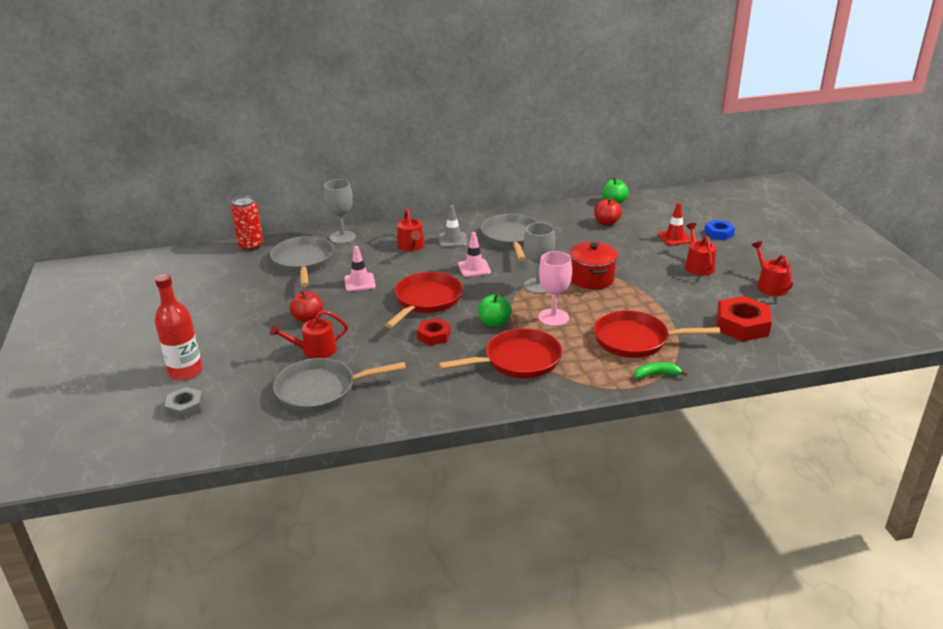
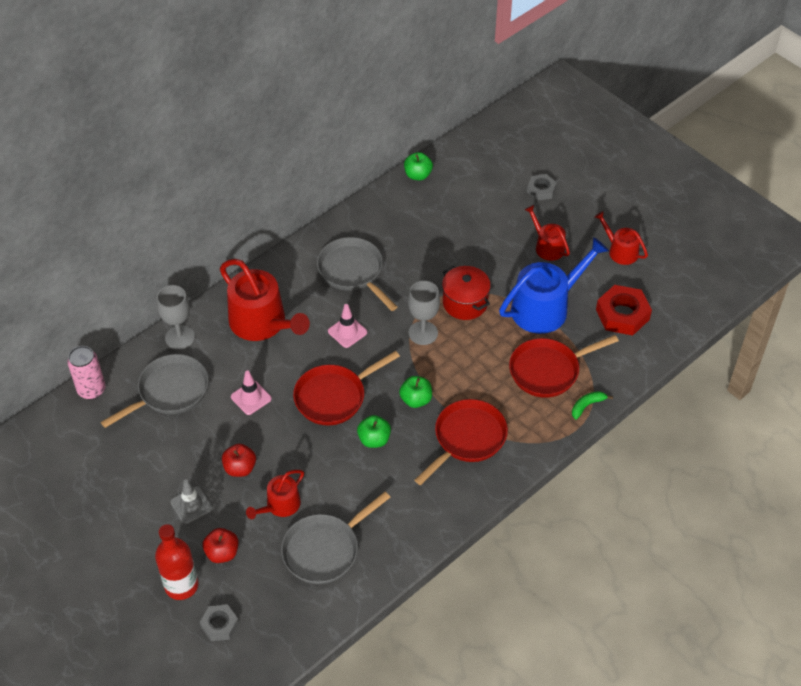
camera: 30 degrees left, 20 degrees up
(251, 246) = (91, 390): red can -> pink can
(303, 262) = (169, 392): grey pan -> grey pan turned 90 degrees clockwise
(411, 246) = (262, 323): red watering can -> red watering can, size x1.86
(426, 301) = (334, 396): red pan -> red pan turned 120 degrees counterclockwise
(434, 335) = (374, 439): red nut -> green apple
(452, 240) = (297, 297): grey traffic cone -> grey traffic cone (191, 505)
(553, 317) = (463, 371): pink goblet -> none
(606, 223) = (430, 212): red apple -> red apple (222, 553)
(666, 300) = (545, 307): none -> blue watering can
(674, 238) = (505, 212): red traffic cone -> none
(718, 233) = (541, 190): blue nut -> grey nut

